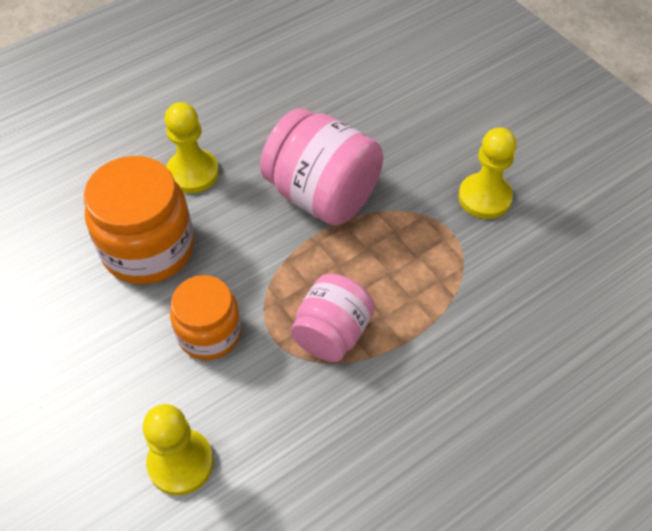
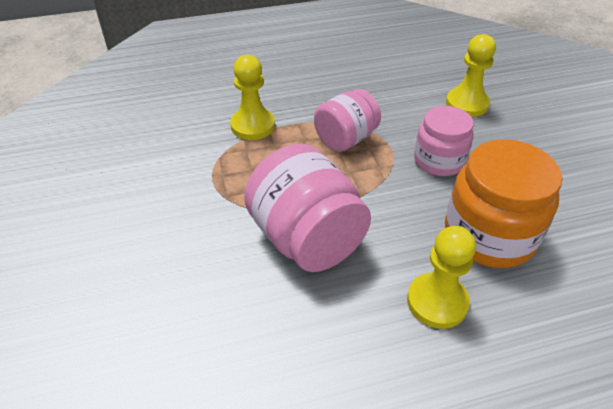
camera: 160 degrees left, 10 degrees down
(209, 333) = (439, 161): orange jar -> pink jar
(484, 197) = (162, 196): yellow pawn -> yellow pawn (252, 126)

